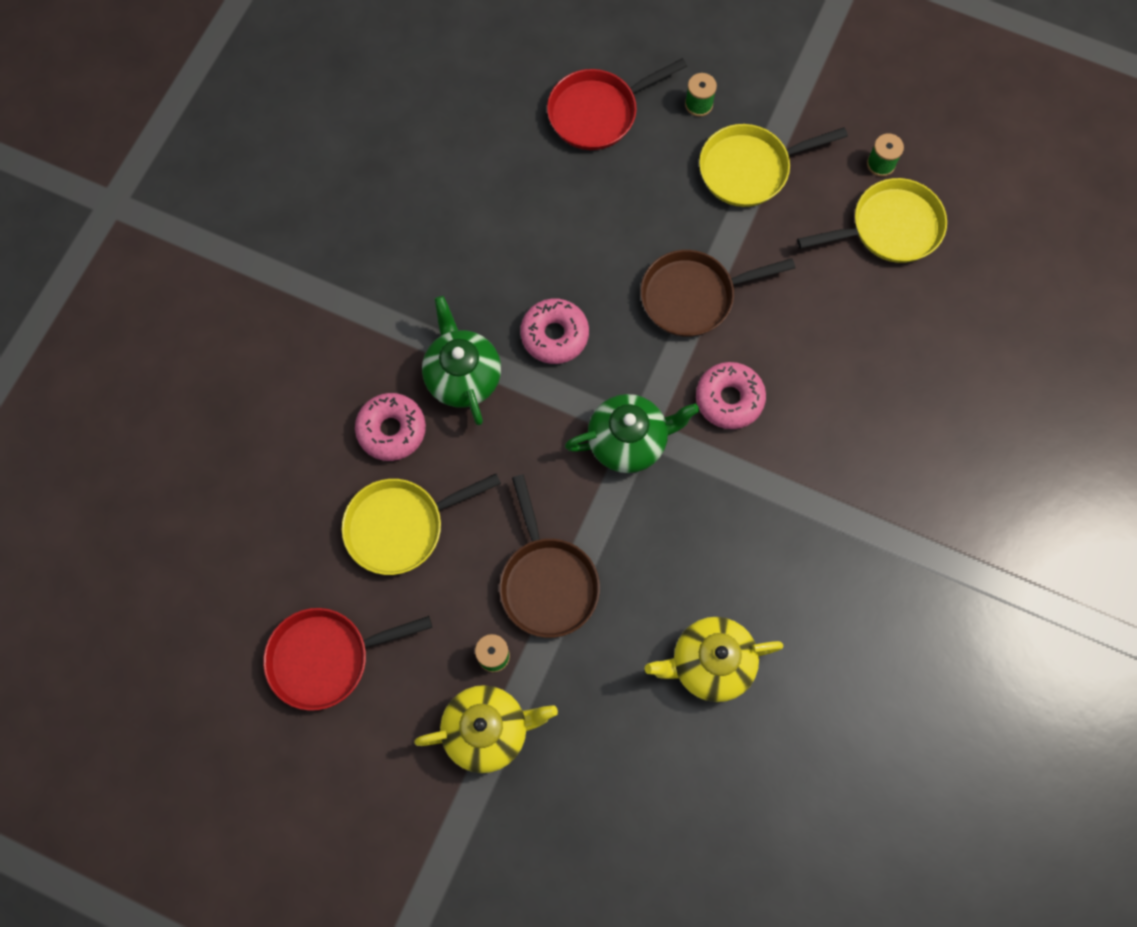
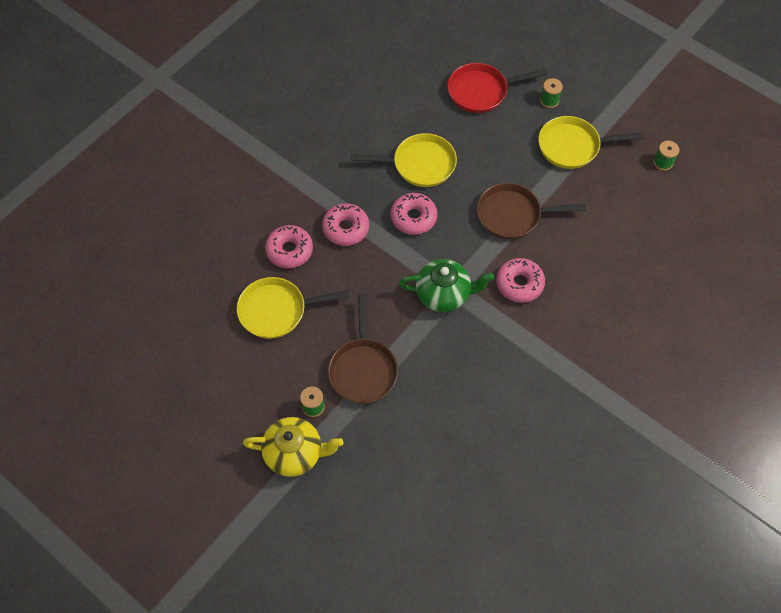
camera: 15 degrees right, 10 degrees down
(326, 658) = (202, 380): red pan -> none
(462, 376) = (346, 228): green teapot -> pink donut
(710, 663) = (459, 449): yellow teapot -> none
(890, 228) = (659, 203): yellow pan -> yellow pan (420, 164)

